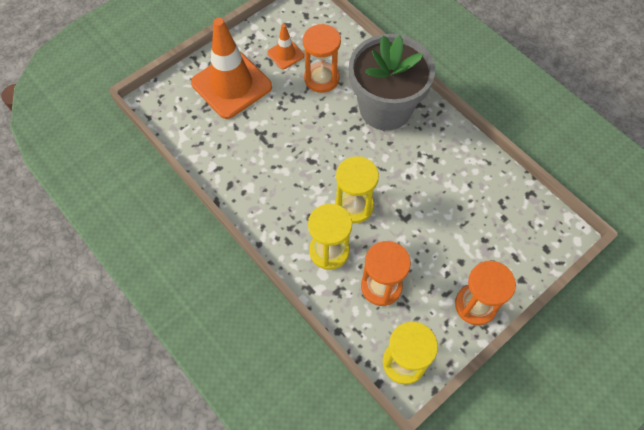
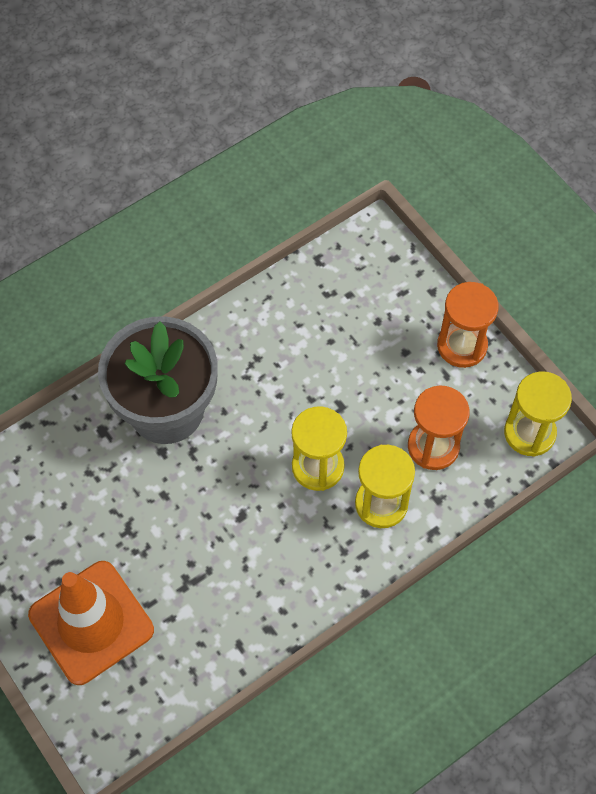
camera: 85 degrees left, 0 degrees up
(285, 54) = (45, 538): orange traffic cone -> none
(321, 78) = (100, 490): orange hourglass -> none

